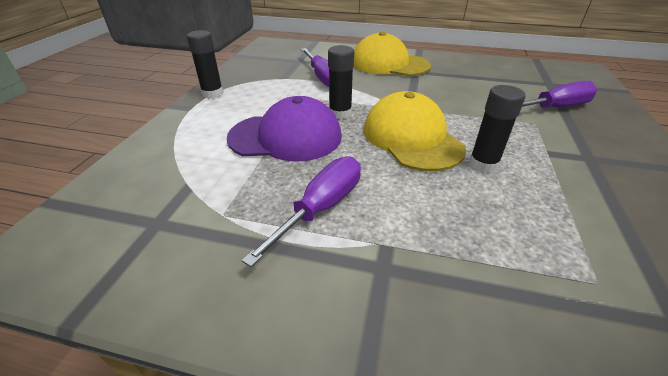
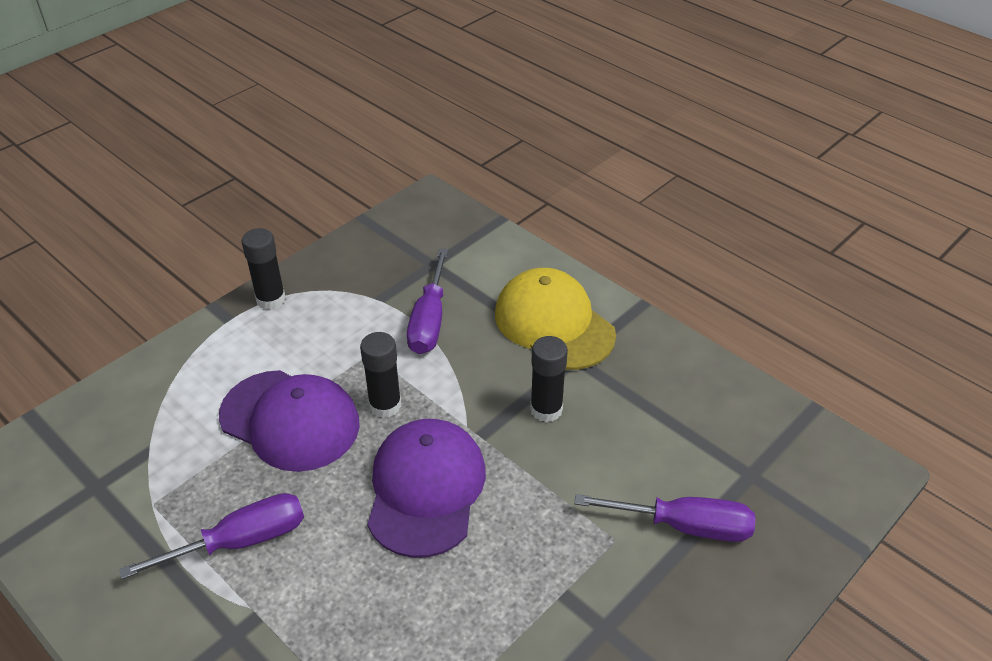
camera: 30 degrees right, 5 degrees up
(411, 138) = (426, 489): yellow cap -> purple cap
(483, 164) = (461, 570): black glue stick -> black glue stick (546, 409)

